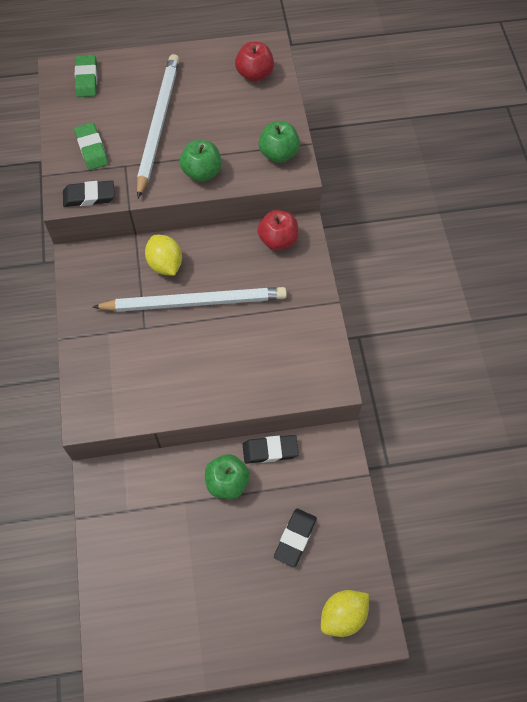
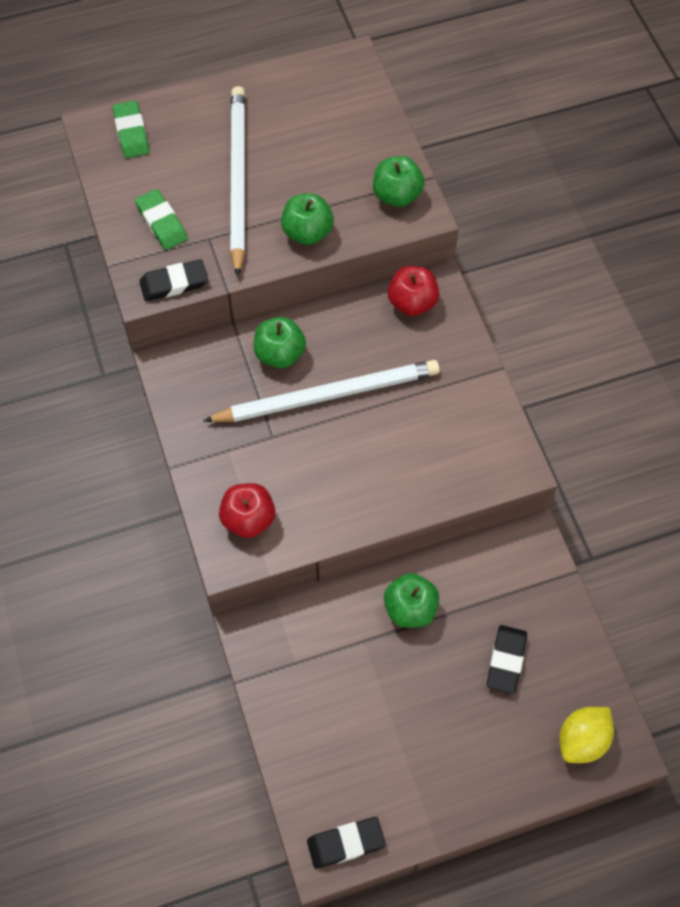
camera: 10 degrees left, 0 degrees up
(165, 264) = (280, 354): yellow lemon -> green apple
(254, 74) = (343, 98): red apple -> red apple (248, 519)
(270, 450) = (453, 562): black eraser -> black eraser (345, 843)

